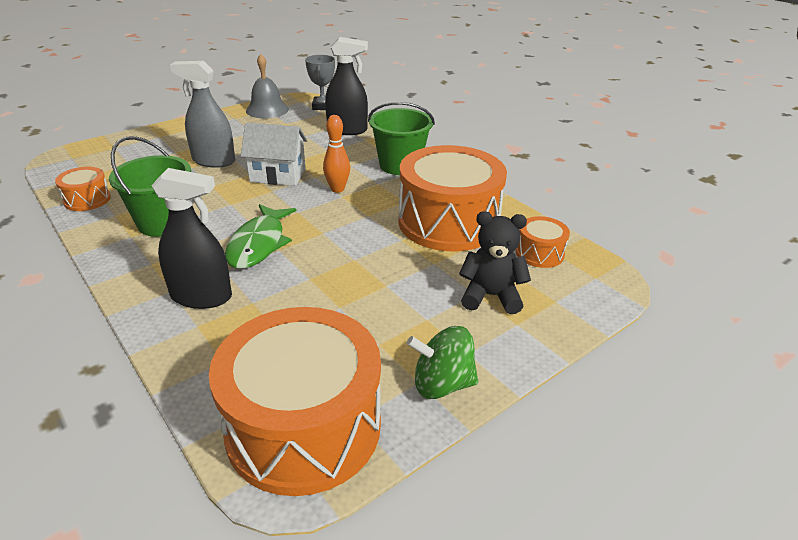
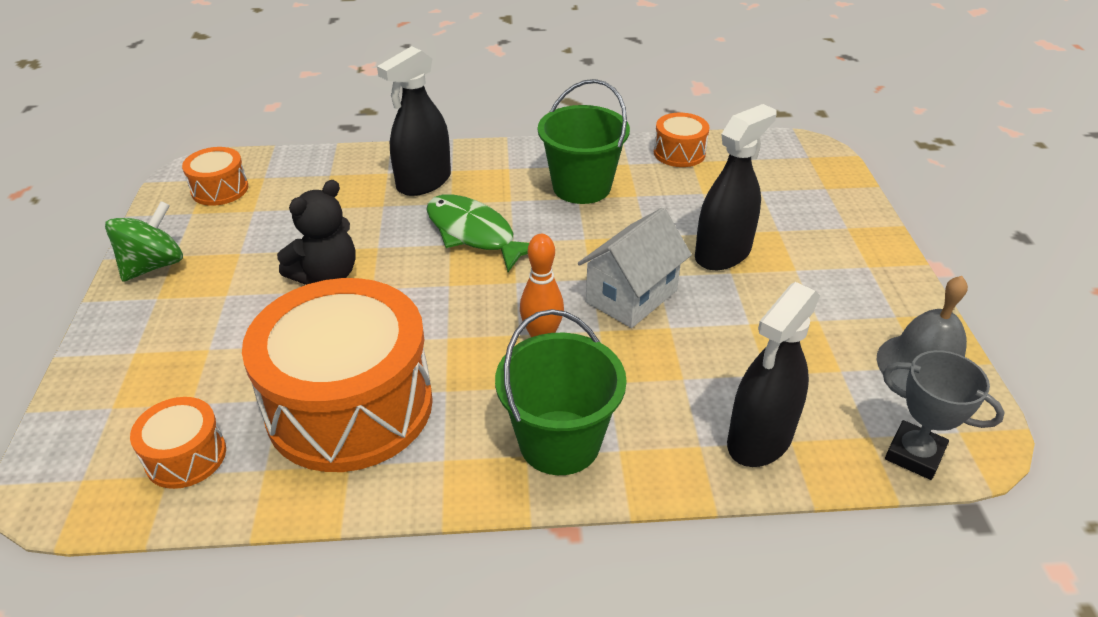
camera: 125 degrees right, 5 degrees up
(214, 161) = (722, 254): grey spray bottle -> black spray bottle
(303, 426) = (220, 189): orange drum -> orange drum, size x0.45
(491, 296) = (189, 358): black teddy bear -> black teddy bear (326, 275)

